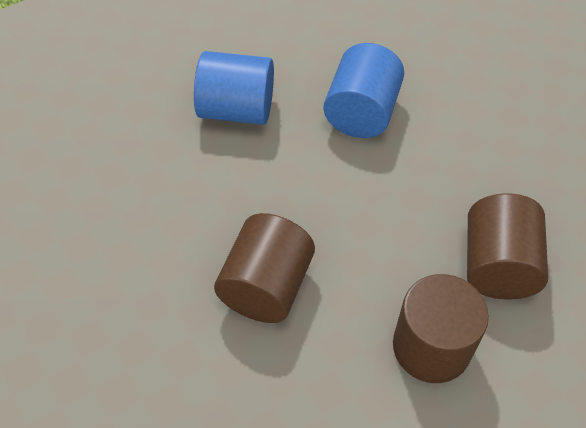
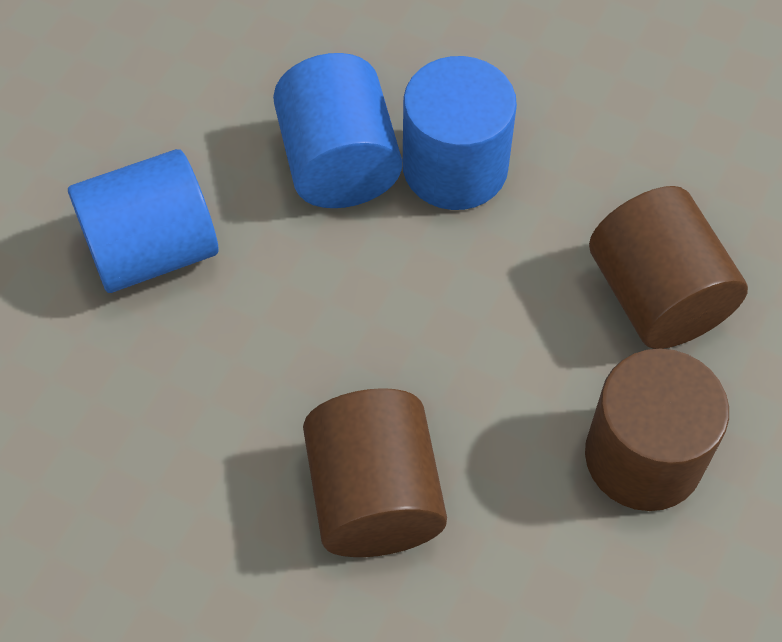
camera: 30 degrees left, 5 degrees up
(424, 143) = (455, 167): none -> blue cylinder

